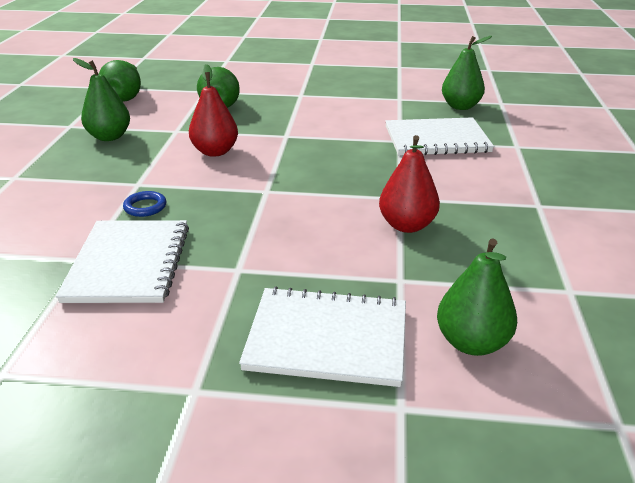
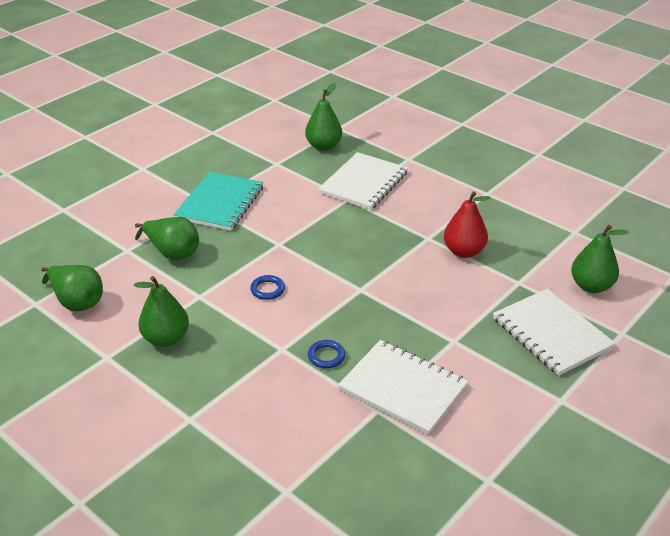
camera: 55 degrees left, 5 degrees up
(215, 152) = (267, 289): red pear -> blue ring
(309, 98) = (220, 203): none -> turquoise notebook
(327, 338) = (551, 333): white notebook -> white notebook turned 75 degrees counterclockwise

